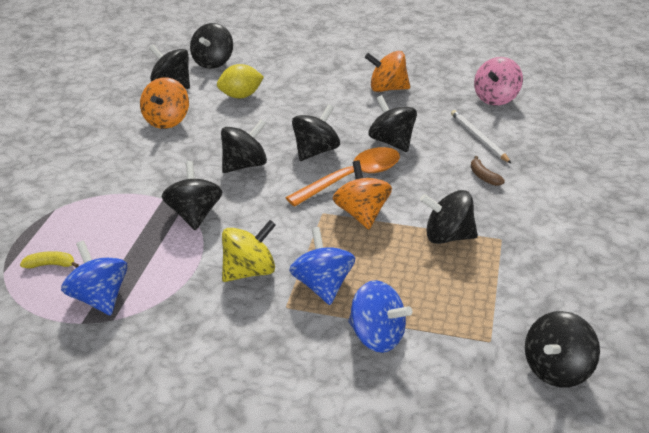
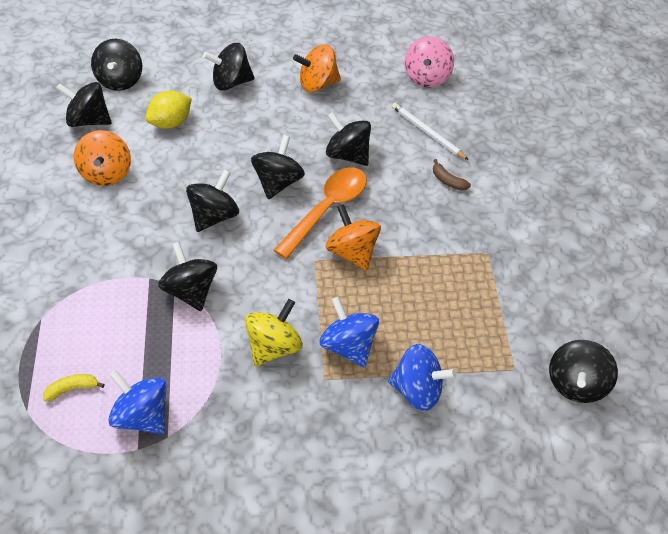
camera: 20 degrees left, 15 degrees up
(447, 236) = (439, 261): black spinning top -> black spinning top (231, 82)

